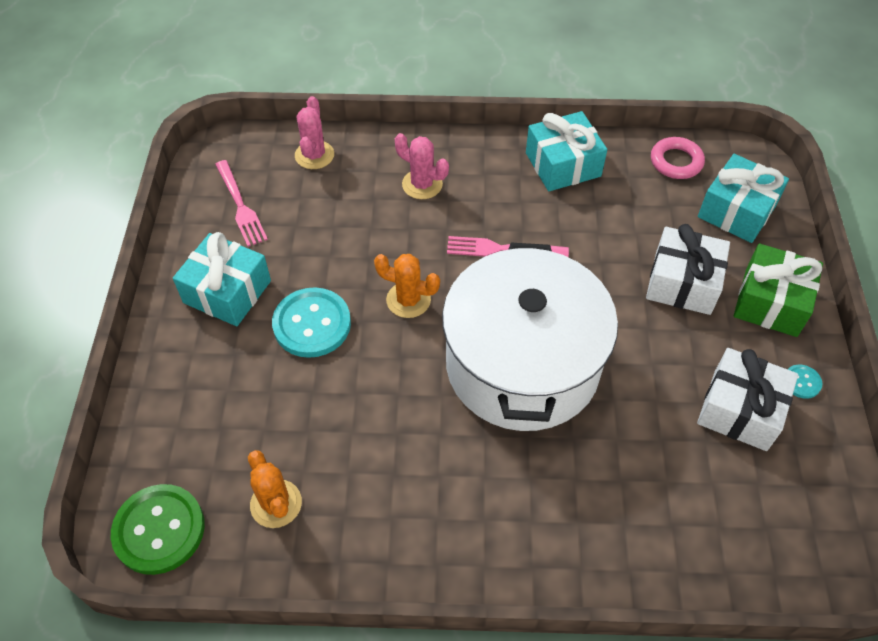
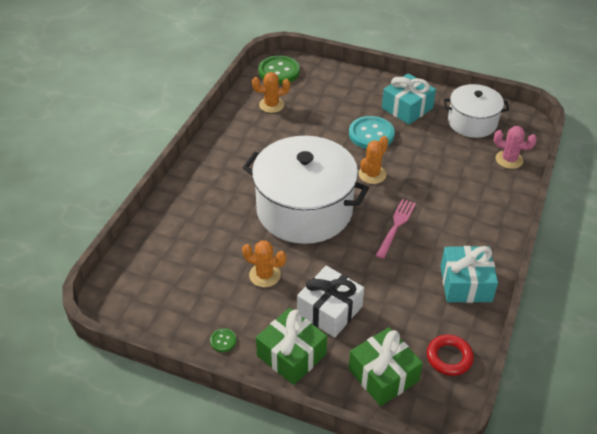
camera: 110 degrees right, 10 degrees down
(240, 206) = (472, 122): pink fork -> white pot
(422, 184) = (467, 203): pink cactus -> none
(671, 373) = (265, 275): none -> orange cactus
(676, 162) = (449, 357): pink ring -> red ring
(737, 211) = (383, 375): turquoise gift -> green gift
(740, 410) = (222, 298): white gift -> none
(802, 382) = (223, 341): turquoise button -> green button

